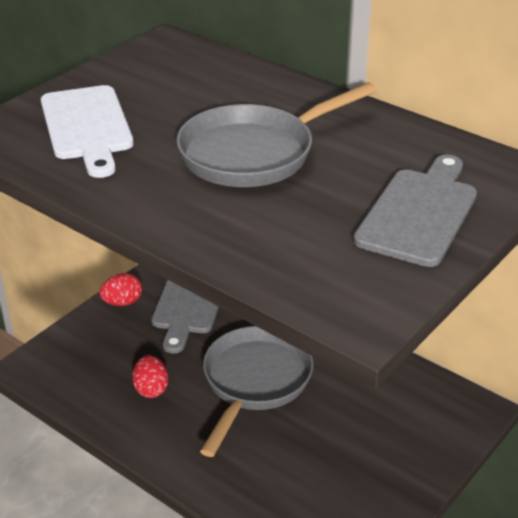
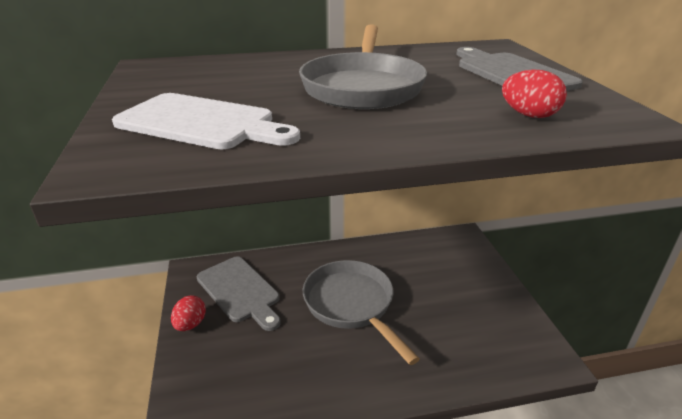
camera: 50 degrees left, 5 degrees down
(151, 389) = (298, 361): red egg -> red egg (529, 115)

